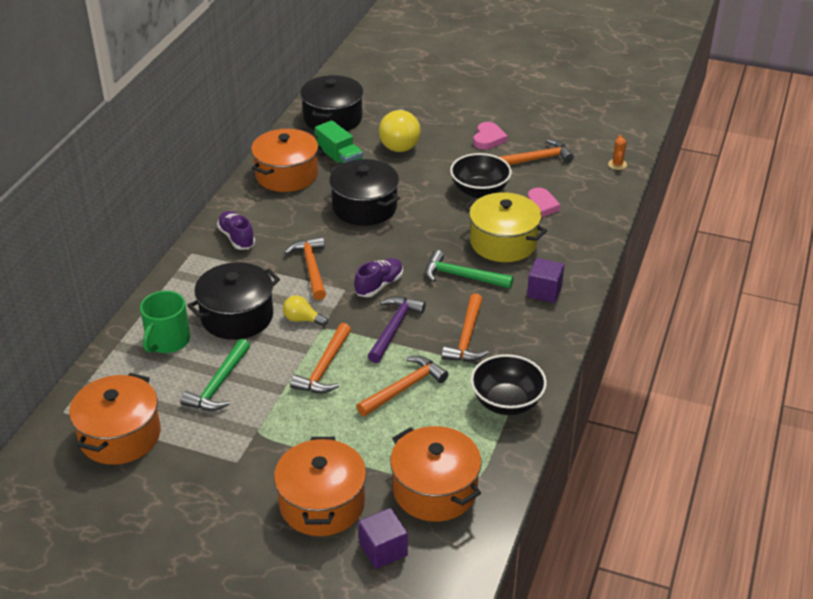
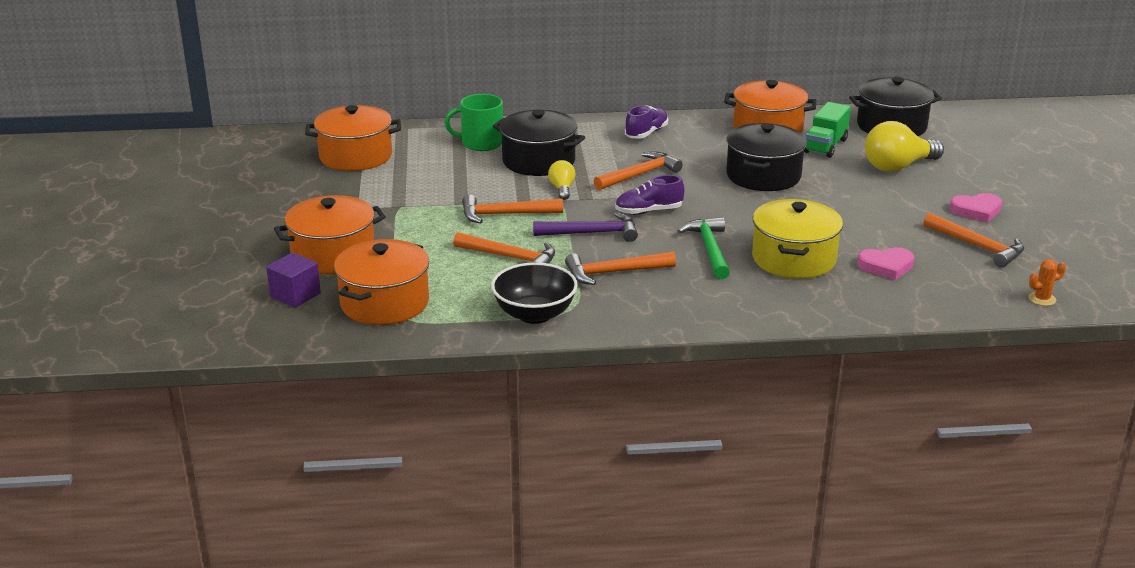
camera: 65 degrees right, 10 degrees down
(218, 384) = (445, 176): green hammer -> none
(379, 285) = (648, 211): purple shoe -> purple shoe turned 150 degrees clockwise
(479, 191) = (869, 227): black bowl -> none
(544, 291) = (735, 300): purple cube -> none

